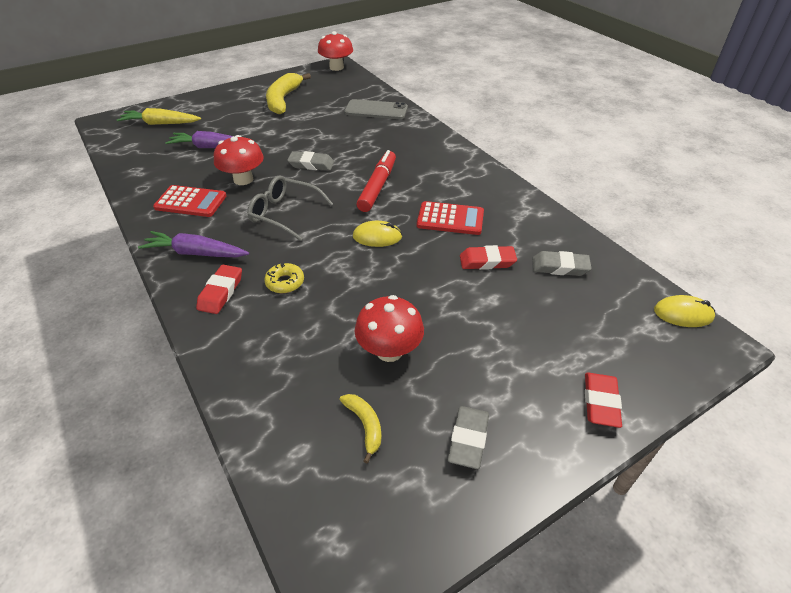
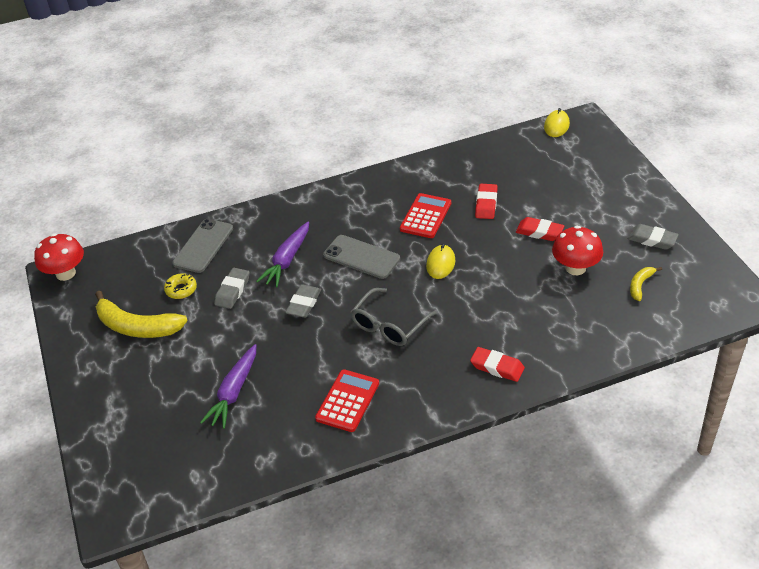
camera: 75 degrees left, 0 degrees up
(160, 124) = (148, 450): yellow carrot -> none
(195, 253) = (437, 389): purple carrot -> purple carrot (287, 260)
(243, 179) = (316, 359): red mushroom -> none
(285, 282) = (491, 325): yellow donut -> yellow donut (181, 289)
(365, 426) = (640, 285): yellow banana -> yellow banana turned 45 degrees counterclockwise
(377, 186) = (361, 257): red marker -> grey phone
(560, 267) = (500, 168): grey eraser -> grey eraser (232, 291)
(600, 402) = (627, 179): red eraser -> red eraser (539, 232)

